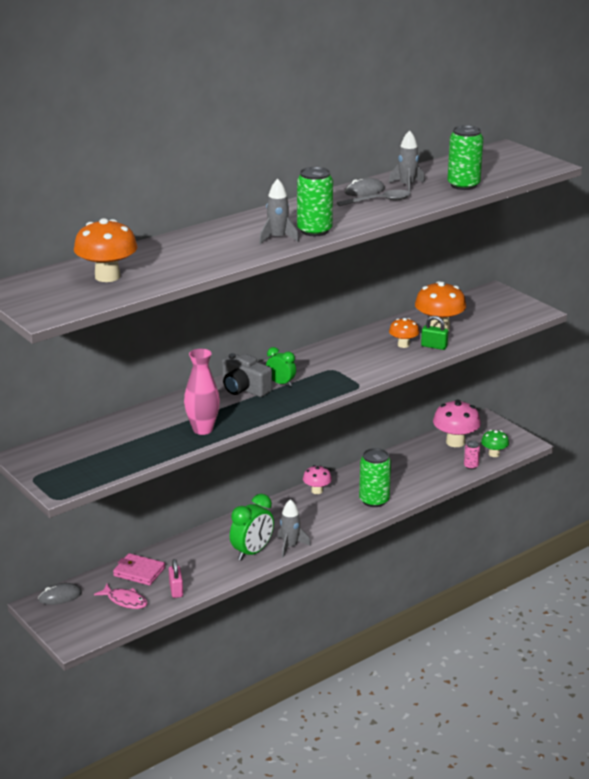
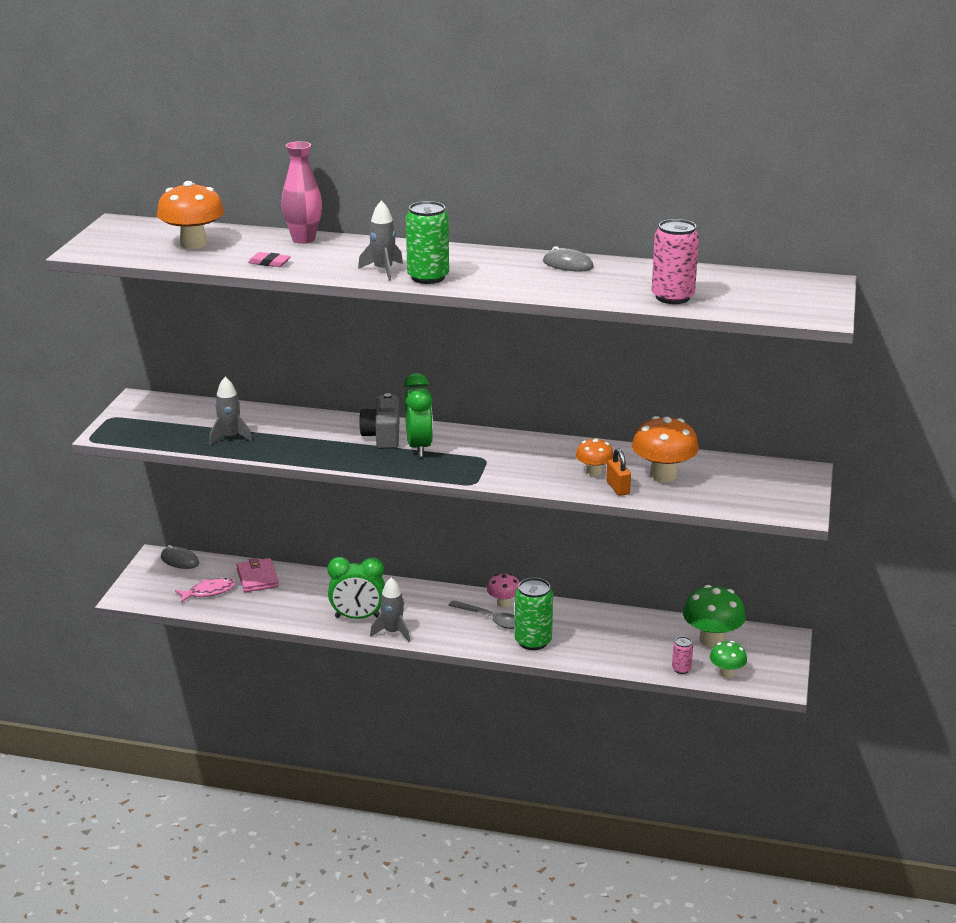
camera: 50 degrees right, 0 degrees up
(125, 601) = (209, 592): pink fish -> pink fish turned 105 degrees counterclockwise
(176, 590) = (253, 608): pink padlock -> none
(195, 265) = (269, 263): none -> pink eraser
(202, 429) = (283, 448): pink vase -> pink vase (303, 239)
(281, 383) = (419, 447): green clock -> green clock, size x1.65
(379, 201) = (553, 278): grey spoon -> grey spoon (490, 619)
(407, 186) = (618, 276): grey rocket -> grey rocket (230, 437)
(434, 346) = (618, 488): green padlock -> orange padlock
(455, 442) = (711, 640): pink mushroom -> green mushroom
(463, 185) = (672, 297): green can -> pink can

